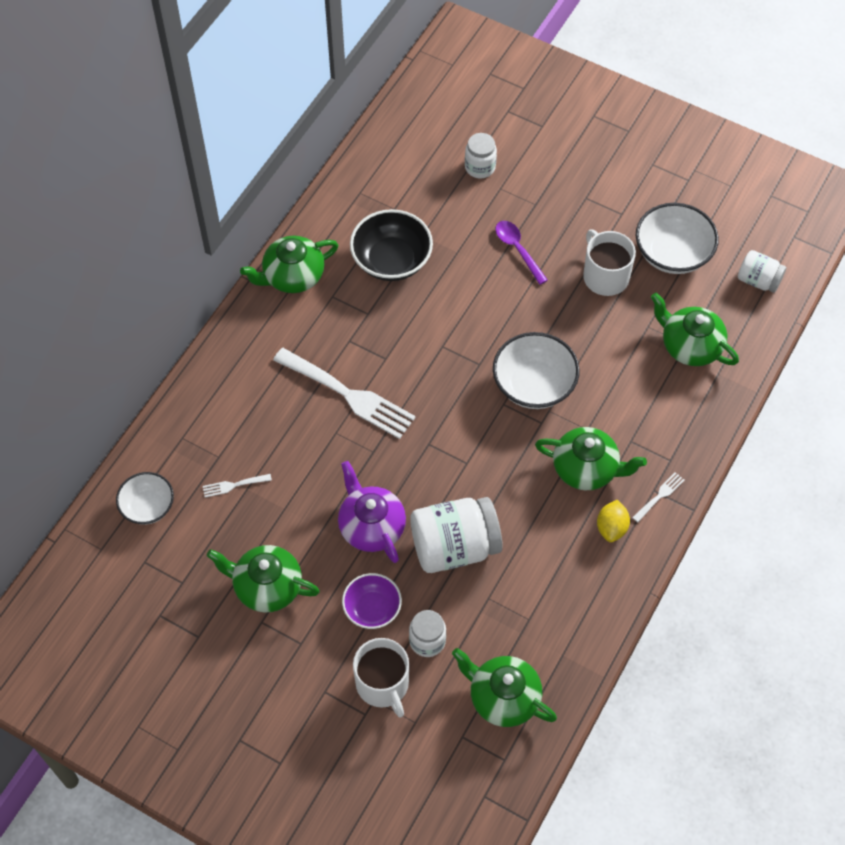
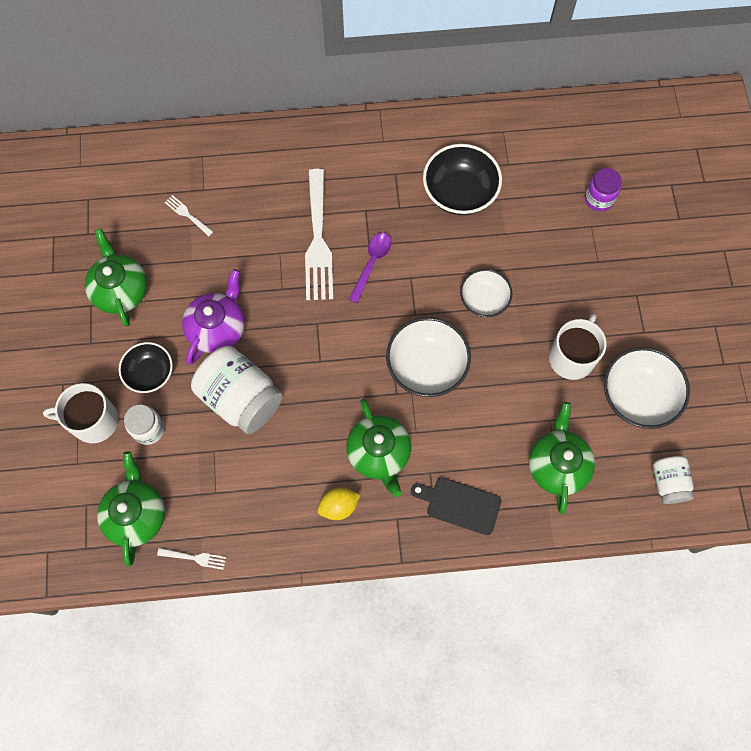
camera: 55 degrees right, 10 degrees up
(148, 506) = (132, 172): white bowl -> white bowl (484, 300)
(292, 276) = (391, 136): green teapot -> none
(372, 609) = (150, 373): purple bowl -> black bowl
(383, 684) = (93, 421): white mug -> white mug turned 60 degrees clockwise
(480, 167) = (599, 199): white jar -> purple jar
(517, 250) = (543, 275): purple spoon -> purple spoon (371, 263)
(659, 496) = (395, 527): white fork -> white fork (195, 558)
(674, 436) = (459, 505): none -> black cutting board

